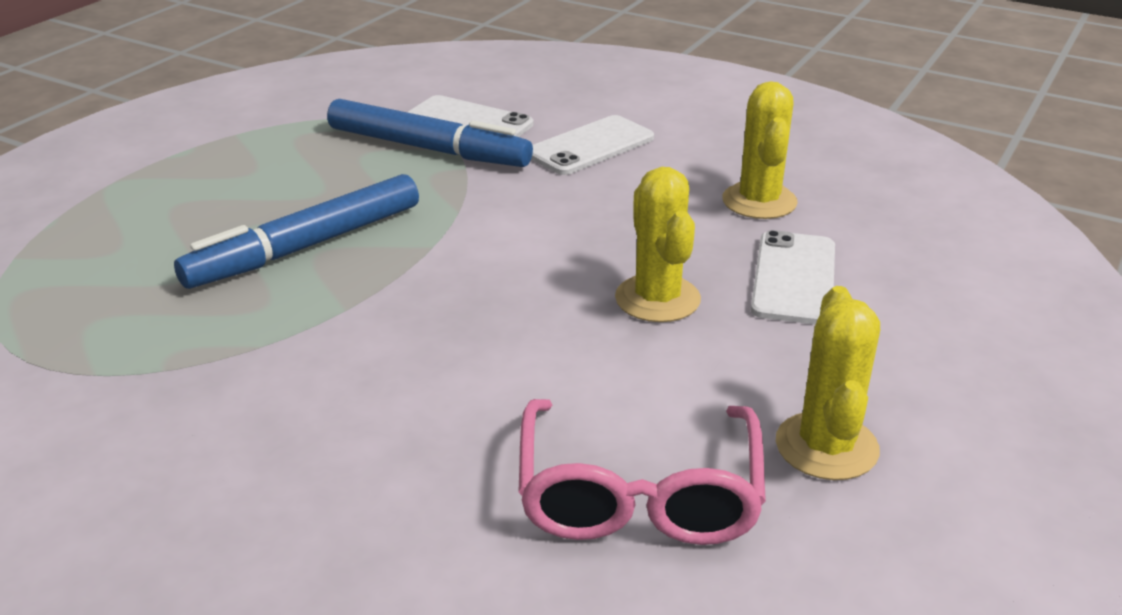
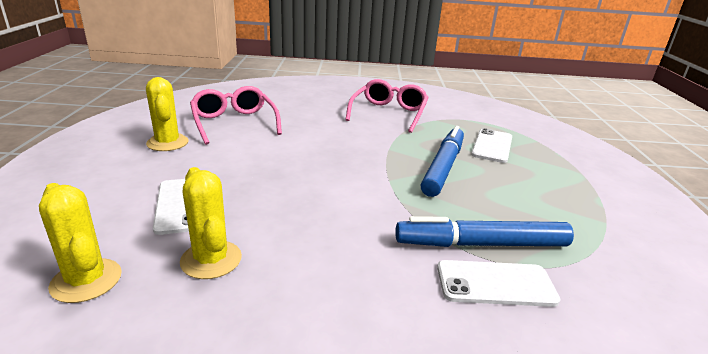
camera: 150 degrees right, 5 degrees down
(173, 431) = (389, 113): none -> pink glasses
(590, 146) = (375, 284): white phone -> white phone (492, 146)
(657, 299) = (256, 179): yellow cactus -> yellow cactus (86, 280)

